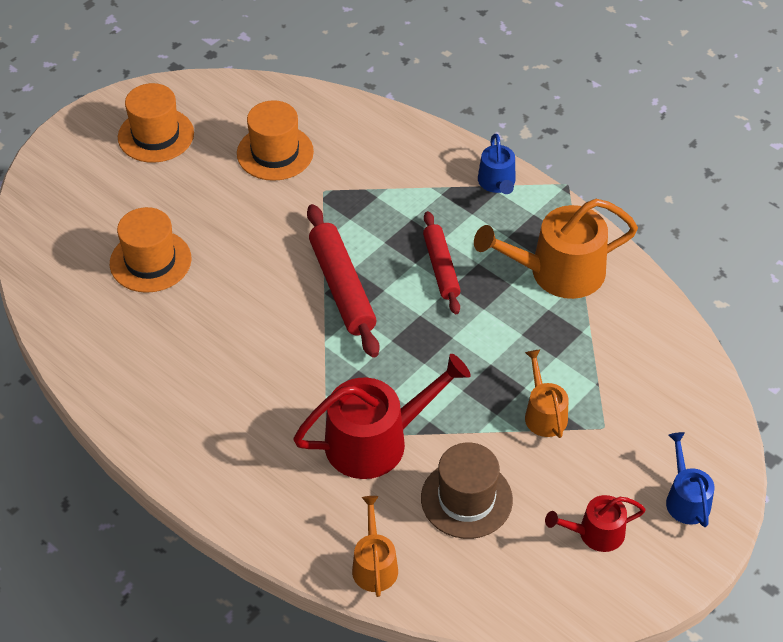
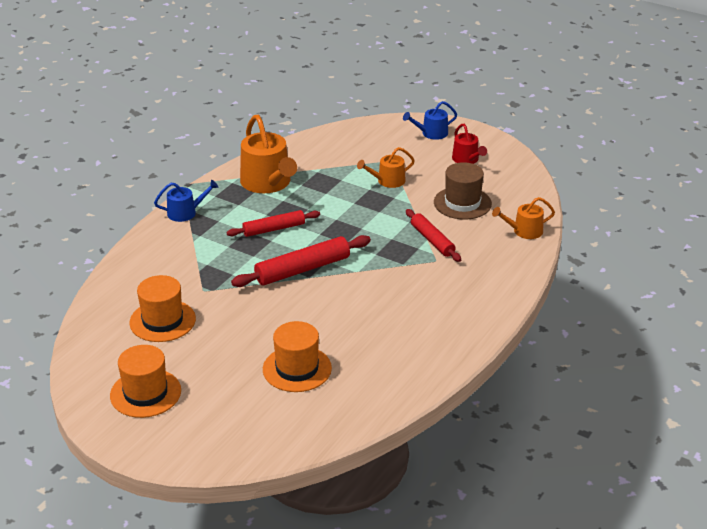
camera: 100 degrees left, 15 degrees down
(376, 441) = (432, 240): red watering can -> red rolling pin

